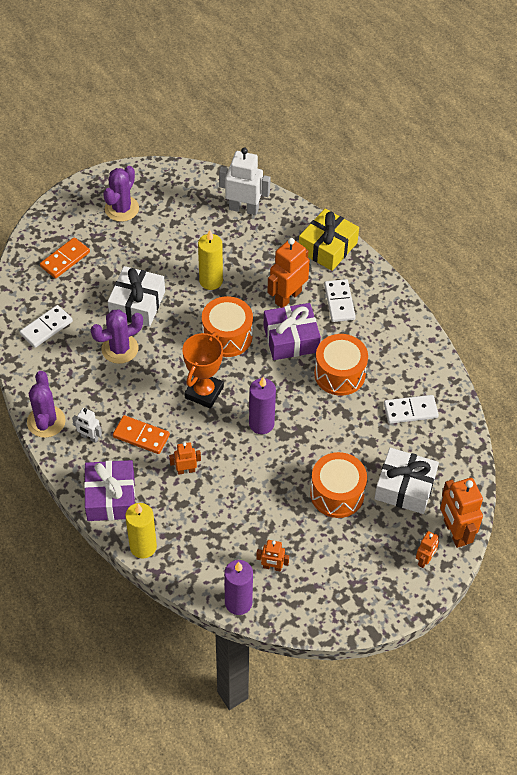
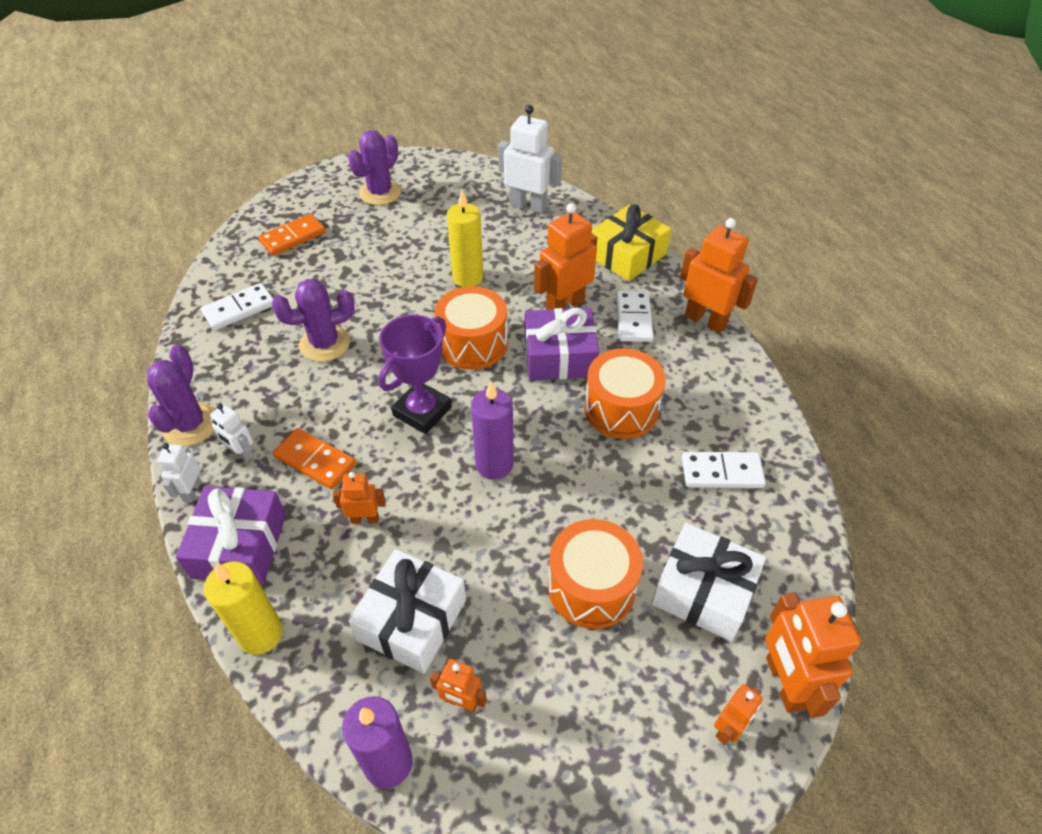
camera: 10 degrees right, 5 degrees down
(66, 467) = (192, 491): none -> white robot
(137, 304) = (365, 294): white gift -> white gift (411, 620)
(204, 392) = (422, 411): orange trophy -> purple trophy
(391, 298) = (705, 320): none -> orange robot

